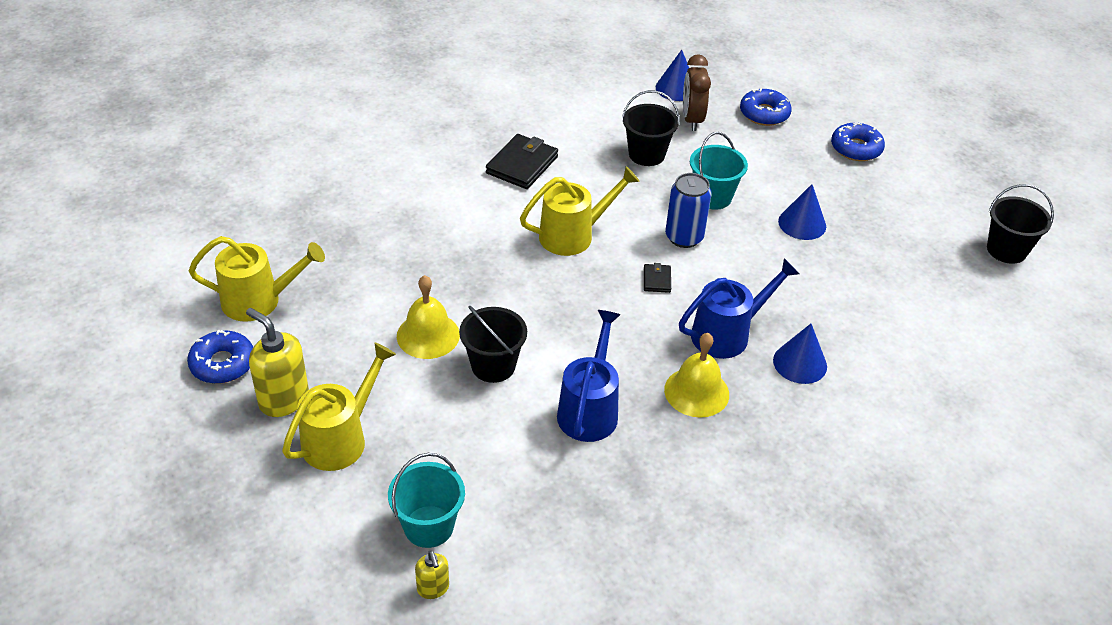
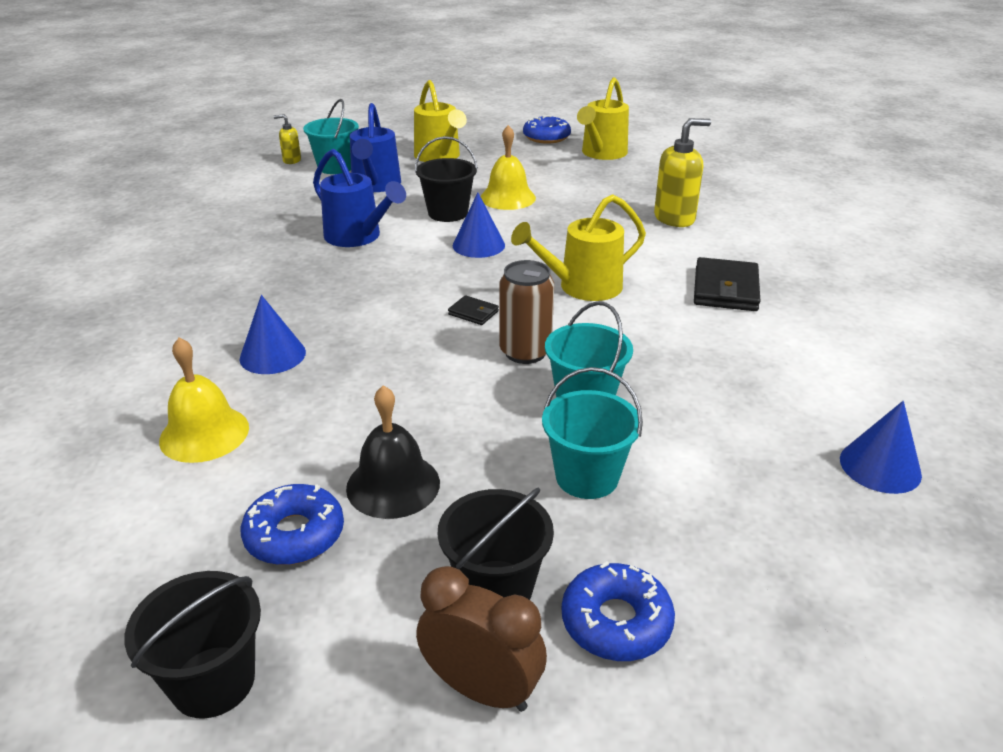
camera: 120 degrees right, 10 degrees down
(283, 399) = (494, 147): yellow soap dispenser -> yellow soap dispenser (674, 218)
(522, 165) = (725, 289): black wallet -> black wallet turned 45 degrees clockwise
(574, 235) = (582, 287): yellow watering can -> yellow watering can turned 60 degrees clockwise
(646, 154) = (707, 379): black bucket -> black bucket (496, 589)
(684, 237) = (525, 352): blue can -> brown can
(692, 119) = (781, 450): brown clock -> brown clock (482, 689)
(696, 392) = (314, 287): yellow bell -> yellow bell (204, 433)
(727, 334) = (359, 327): blue watering can -> blue watering can (375, 185)
(764, 113) = (774, 542): blue donut -> blue donut (294, 534)
(777, 179) = (587, 477): none -> turquoise bucket
(802, 223) = (475, 457): blue cone -> blue cone (478, 245)
(852, 246) = (393, 485): none -> black bell

